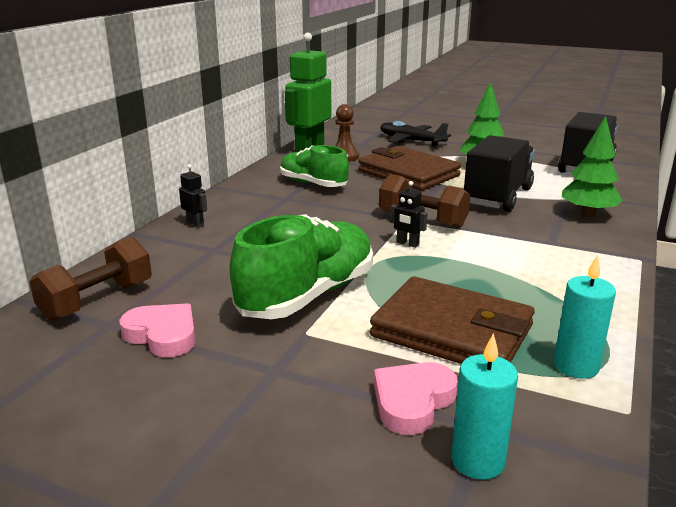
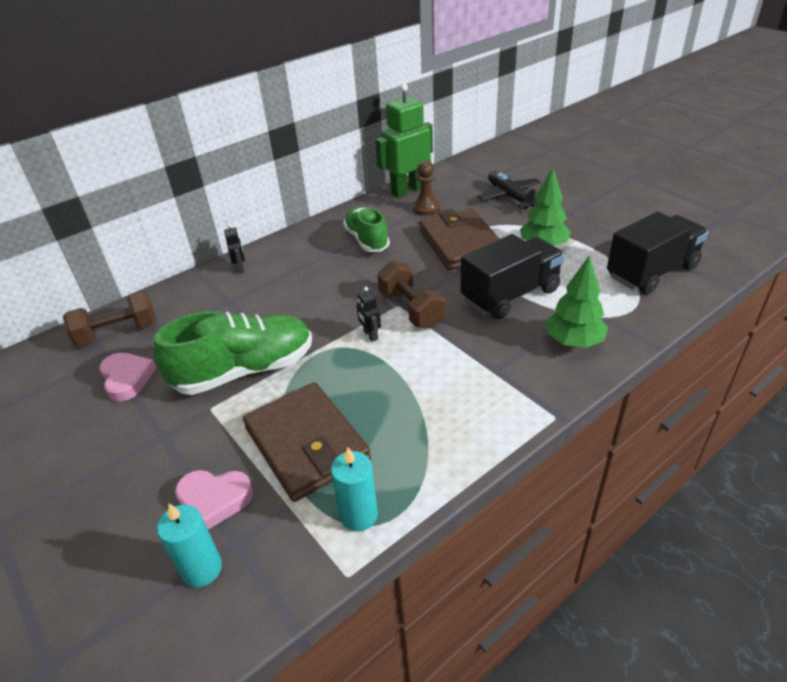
camera: 30 degrees right, 15 degrees up
(412, 401) = (214, 500): pink heart -> pink heart turned 150 degrees counterclockwise

